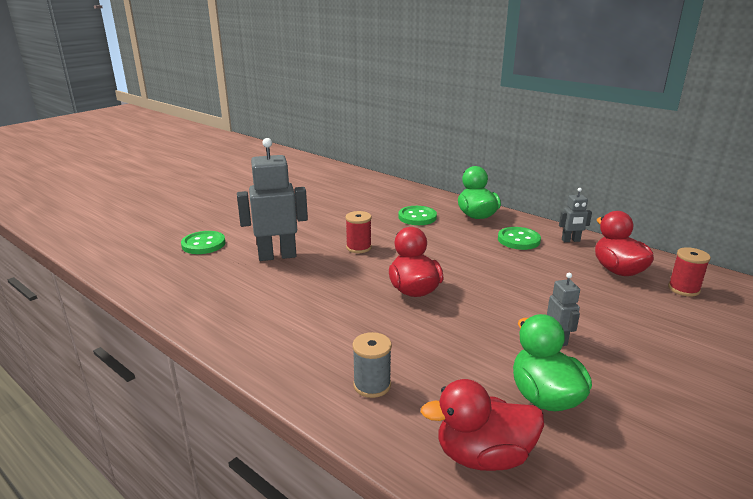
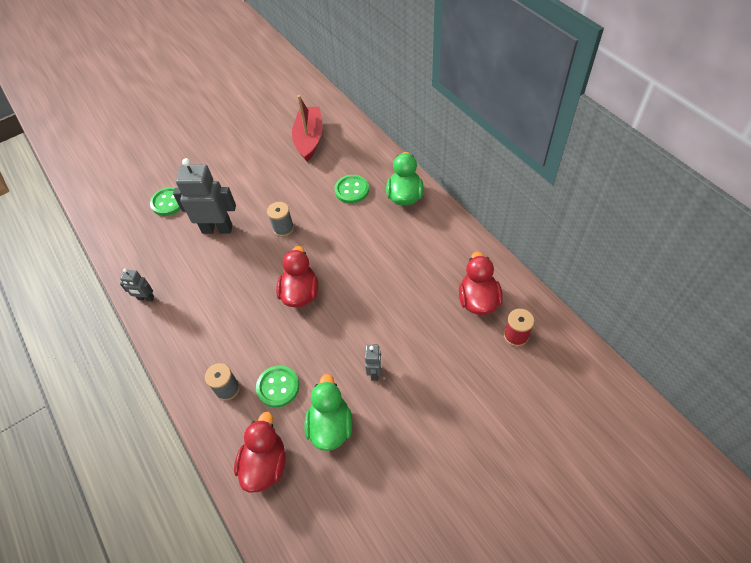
camera: 20 degrees right, 30 degrees up
(347, 193) = (309, 139): none -> red boat
(358, 247) = (283, 228): red spool -> grey spool
(483, 456) = (265, 464): red duck -> red duck turned 90 degrees clockwise
(518, 240) = (420, 241): green button -> green button (278, 387)
(570, 240) = (466, 250): grey robot -> grey robot (146, 298)

